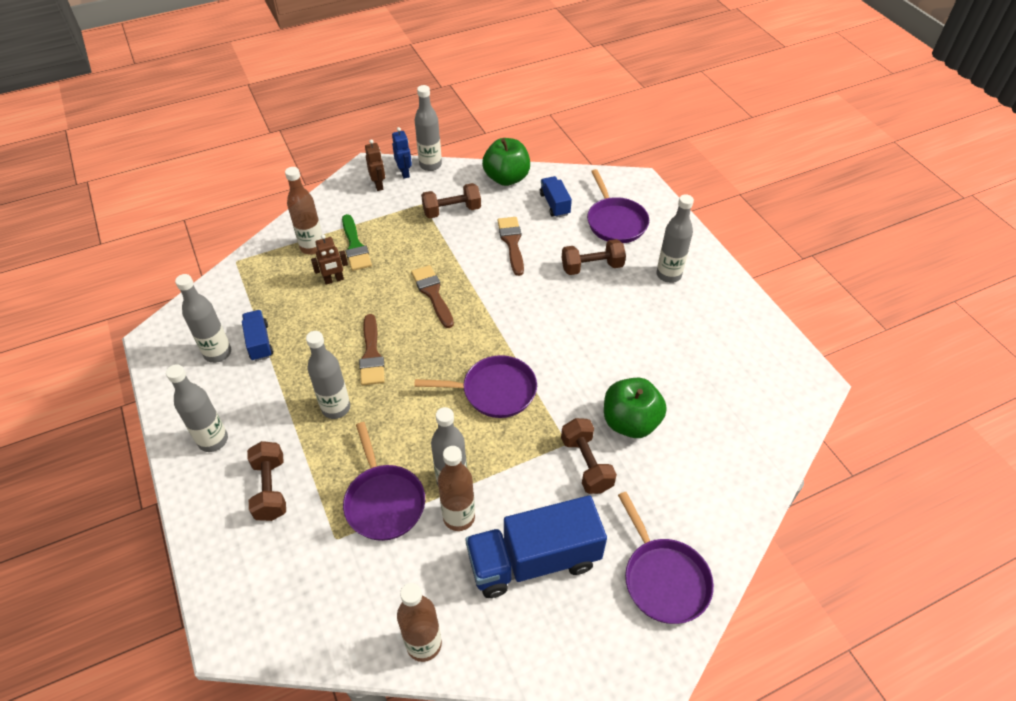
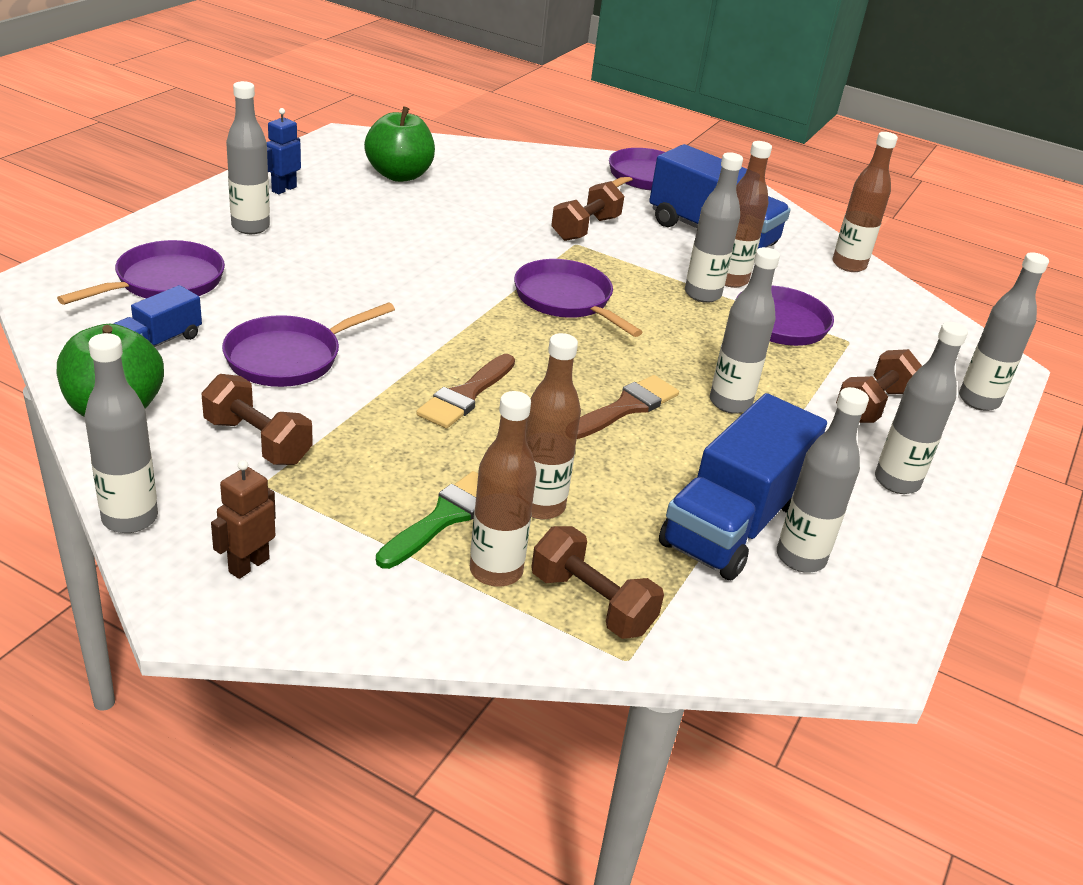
camera: 130 degrees left, 15 degrees down
(218, 566) = (978, 401): none -> grey bottle
(259, 342) = (733, 523): blue truck -> blue truck, size x1.99
(334, 280) = (540, 506): brown robot -> brown bottle
(404, 173) = (181, 545): blue robot -> blue robot (284, 189)
(512, 242) = (289, 357): brown brush -> purple pan
(592, 267) = (285, 281): brown dumbbell -> brown dumbbell (592, 603)
(630, 422) = (507, 215): green apple -> green apple (399, 175)

